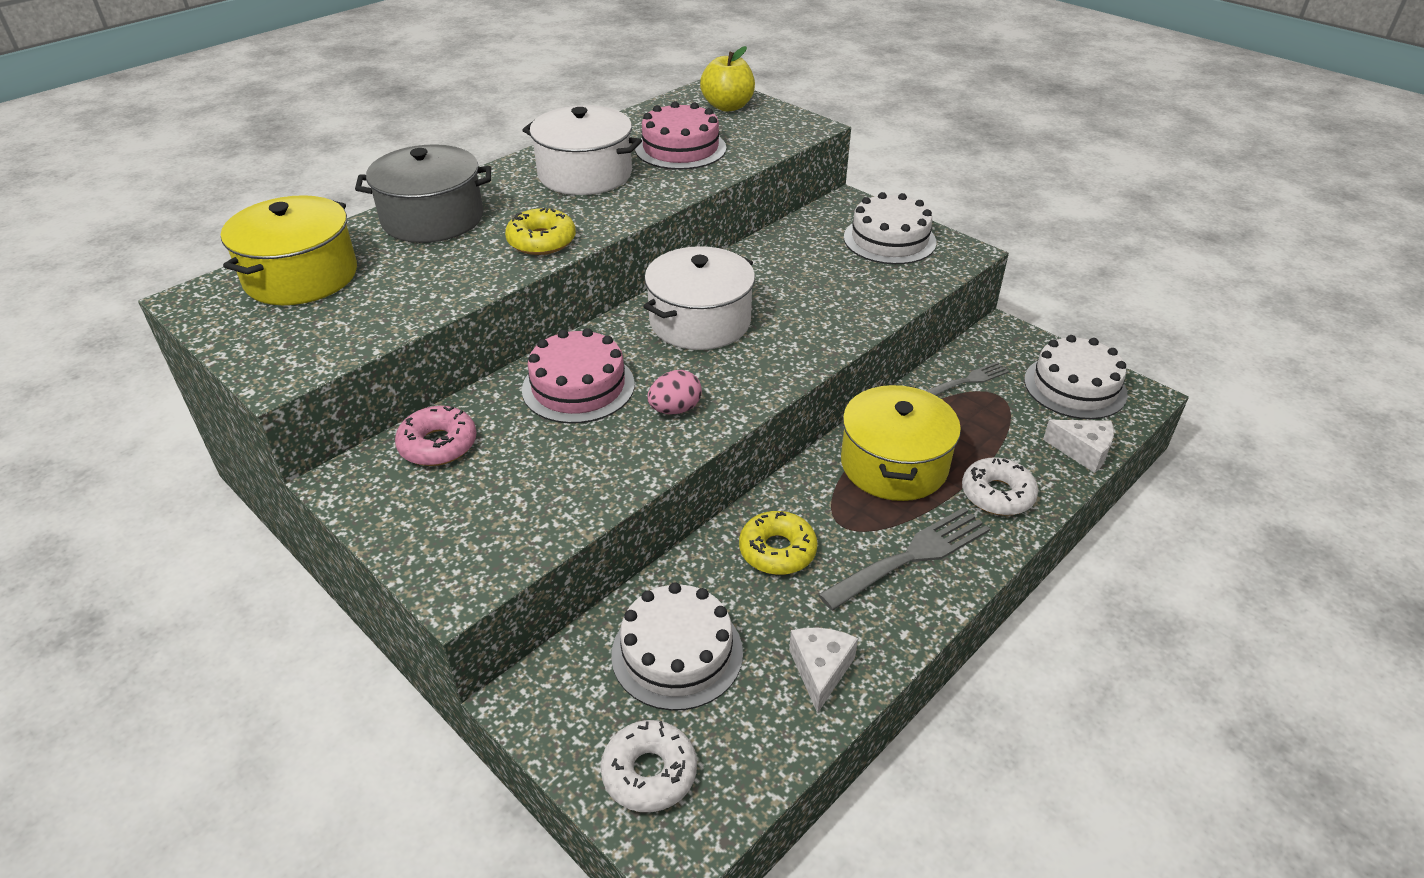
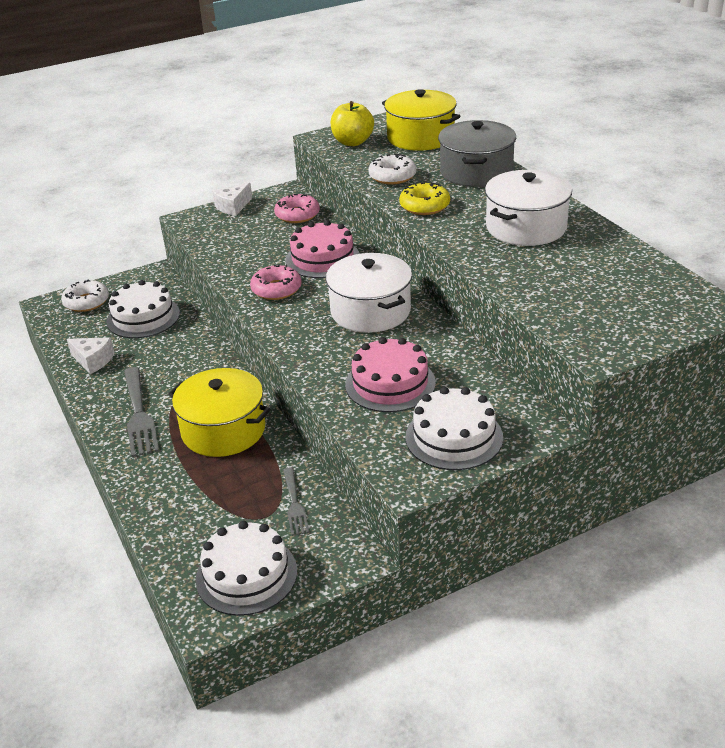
camera: 110 degrees right, 5 degrees down
(675, 409) = (276, 289): pink egg -> pink donut
(680, 148) = (564, 274): pink cake -> pink cake (390, 383)
(727, 106) = (661, 311): yellow apple -> yellow apple (352, 142)
(777, 551) = (185, 362): yellow donut -> none
(997, 494) = (159, 473): white donut -> white donut (392, 176)
(1083, 451) = (168, 542): white cheese -> white cheese (233, 207)

